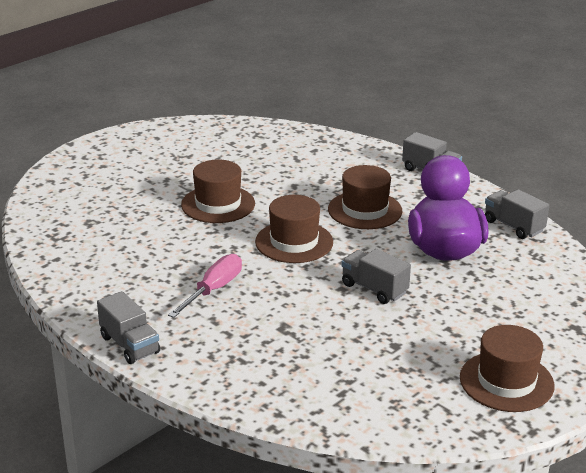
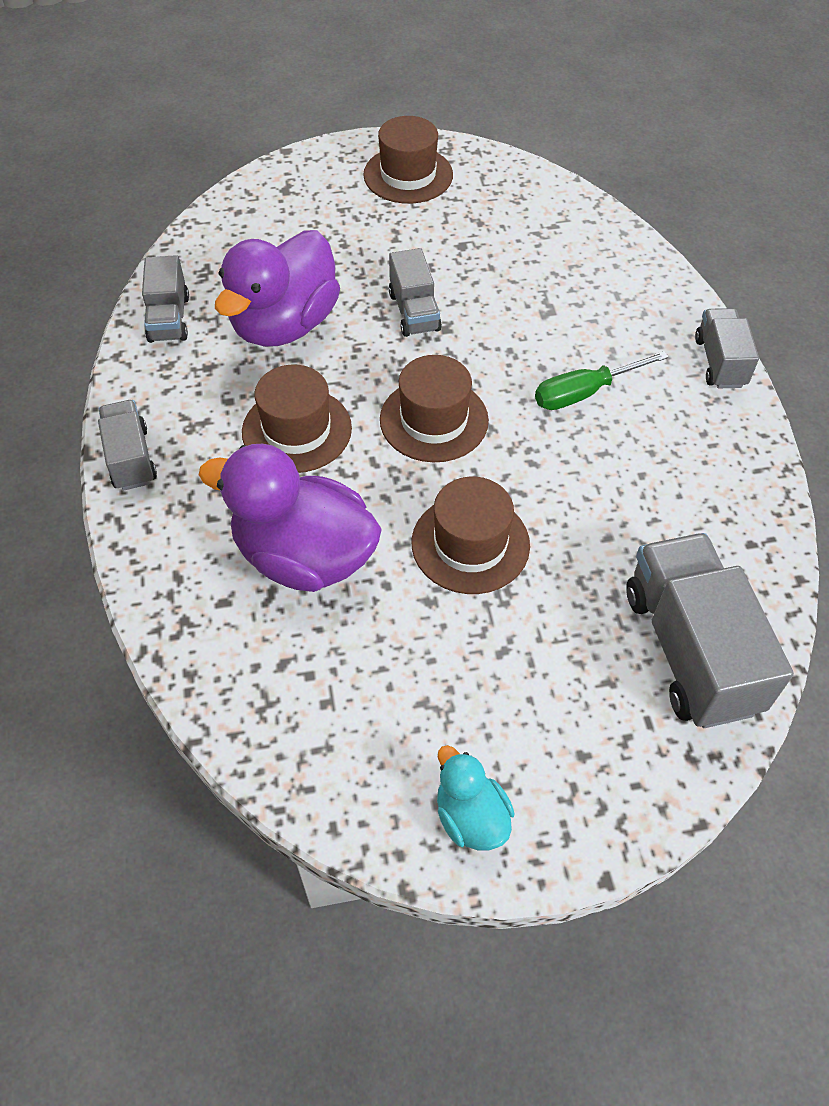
camera: 145 degrees left, 25 degrees up
(70, 209) = (690, 650): none -> grey truck
(139, 138) = (471, 817): none -> turquoise duck
(213, 290) = (584, 393): pink screwdriver -> green screwdriver
(296, 173) = (304, 556): none -> purple duck

